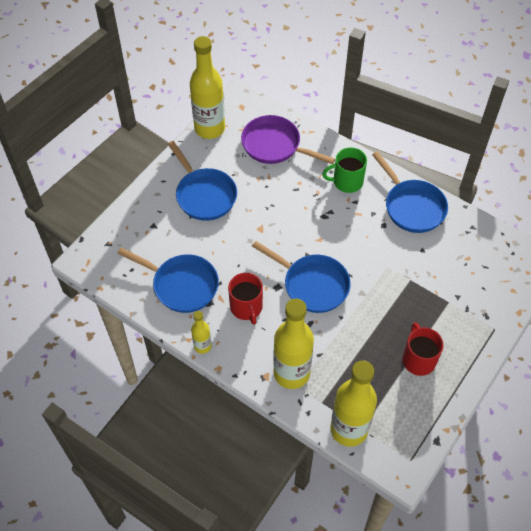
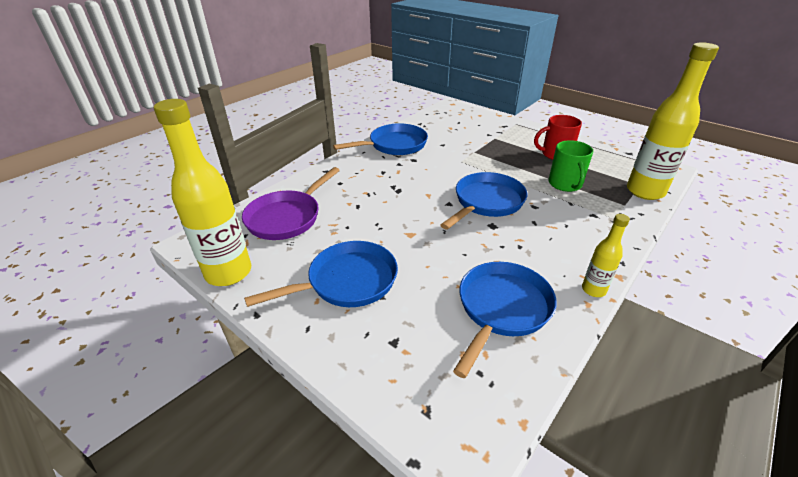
camera: 85 degrees left, 20 degrees down
(246, 307) = (525, 249): red mug -> none
(291, 373) = (600, 221): yellow bottle -> none
(347, 181) = (356, 174): green mug -> green mug (565, 184)

